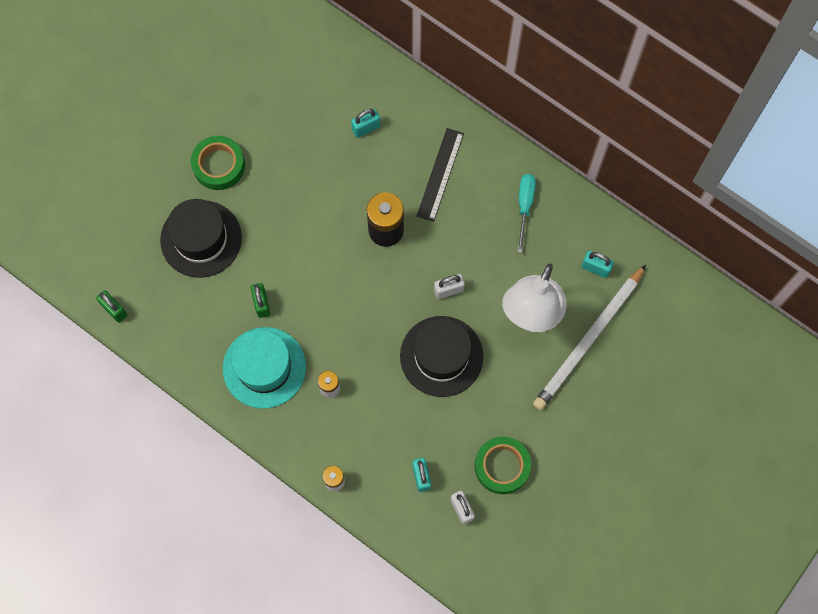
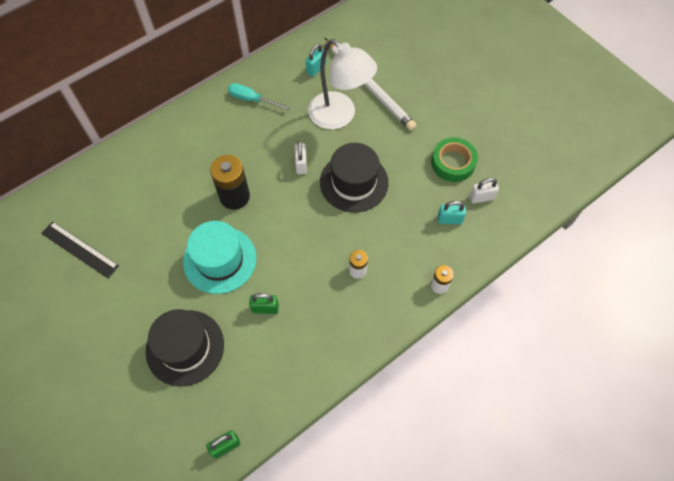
camera: 75 degrees left, 10 degrees down
(219, 165) = (121, 316): green tape -> none
(264, 367) = (324, 319): turquoise hat -> turquoise hat (220, 260)
(366, 128) = (140, 190): turquoise padlock -> none
(440, 174) = (203, 148): black ruler -> black ruler (79, 249)

